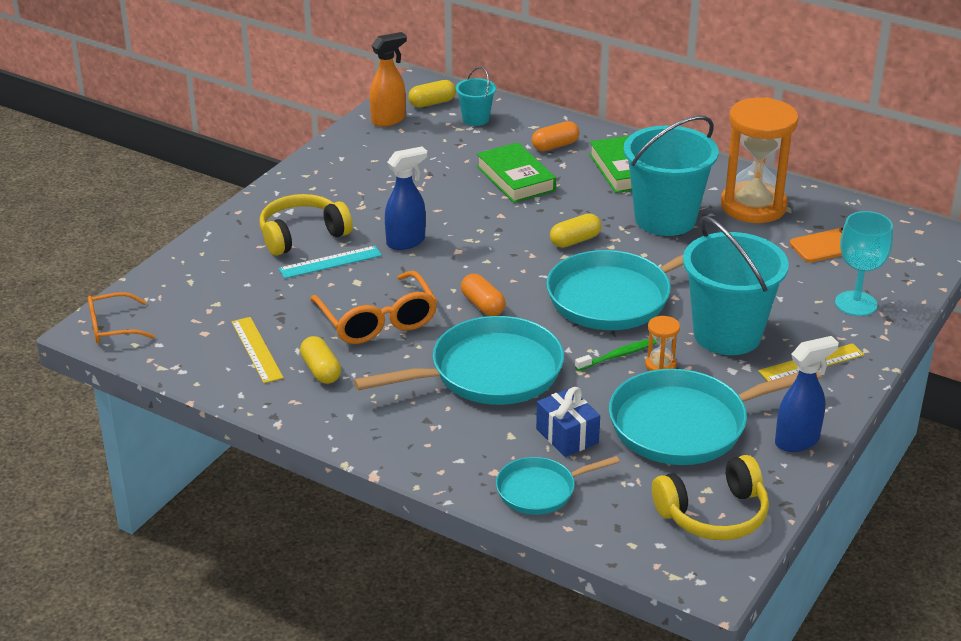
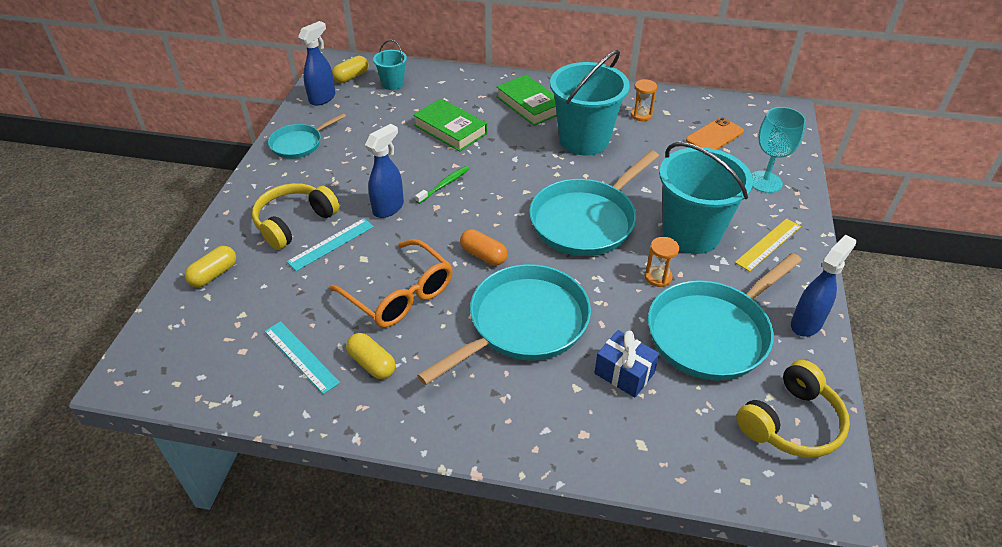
camera: 20 degrees left, 10 degrees up
(112, 327) = (146, 369): orange glasses -> none
(256, 349) = (301, 356): yellow ruler -> turquoise ruler
(389, 120) = (323, 98): orange spray bottle -> blue spray bottle
(540, 490) = (634, 443): turquoise pan -> turquoise pan (299, 144)
(555, 146) = (466, 95): orange capsule -> none
(575, 240) = (526, 175): yellow capsule -> yellow capsule (214, 274)
(618, 355) = (619, 277): green toothbrush -> green toothbrush (444, 185)
(753, 206) = (641, 115): orange hourglass -> orange hourglass, size x0.42

